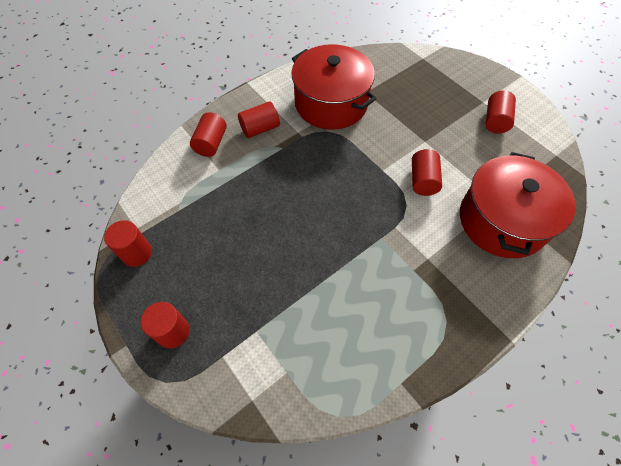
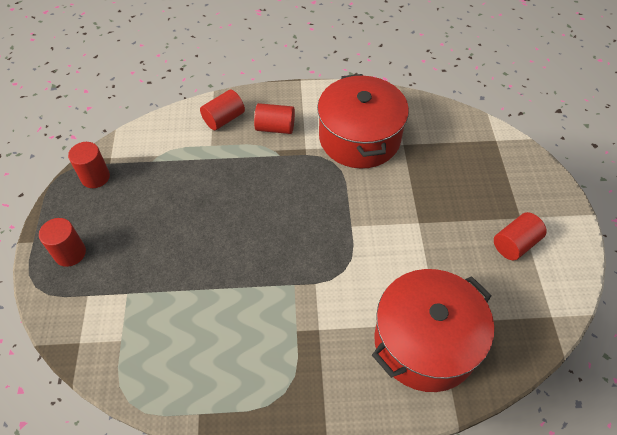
camera: 35 degrees right, 5 degrees down
(423, 180) = (381, 258): red cylinder -> none

